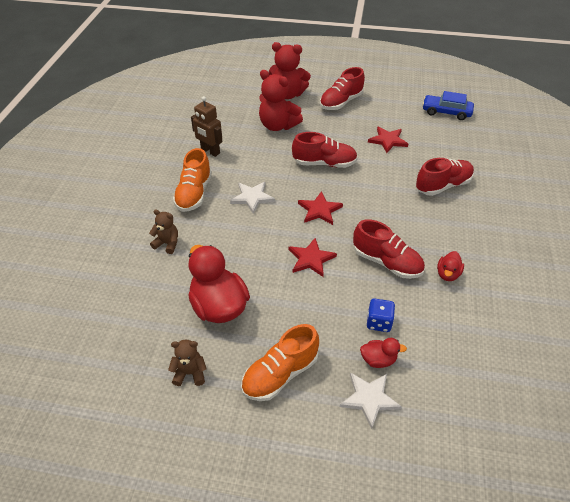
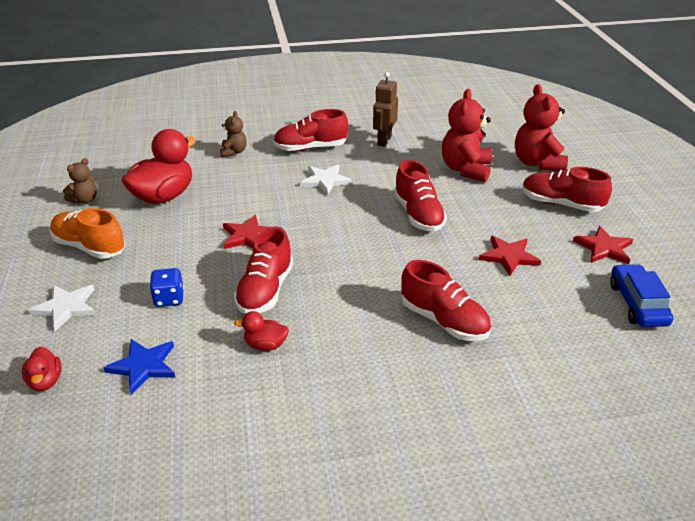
camera: 70 degrees right, 10 degrees down
(190, 373) = (84, 200): brown teddy bear -> brown teddy bear turned 60 degrees clockwise
(194, 194) = (310, 148): orange shoe -> red shoe
(319, 210) = (330, 227): red star -> red star (604, 248)
(378, 360) = (116, 306): red duck -> red duck (45, 381)
(457, 349) = (143, 366): none -> blue star

